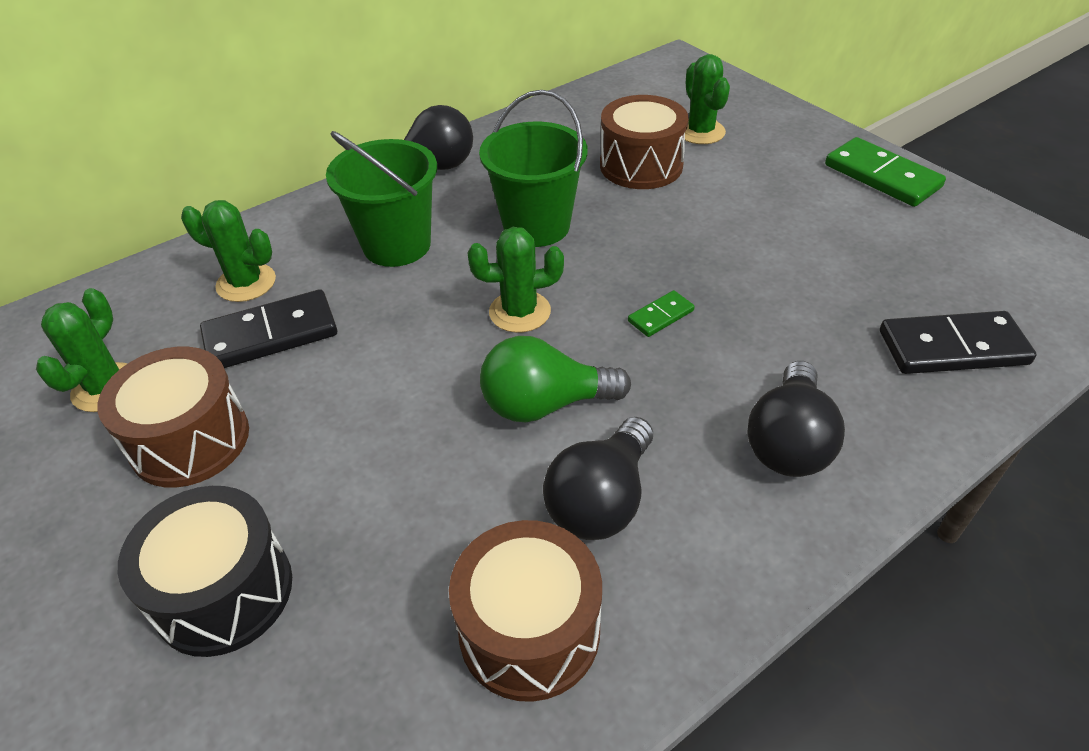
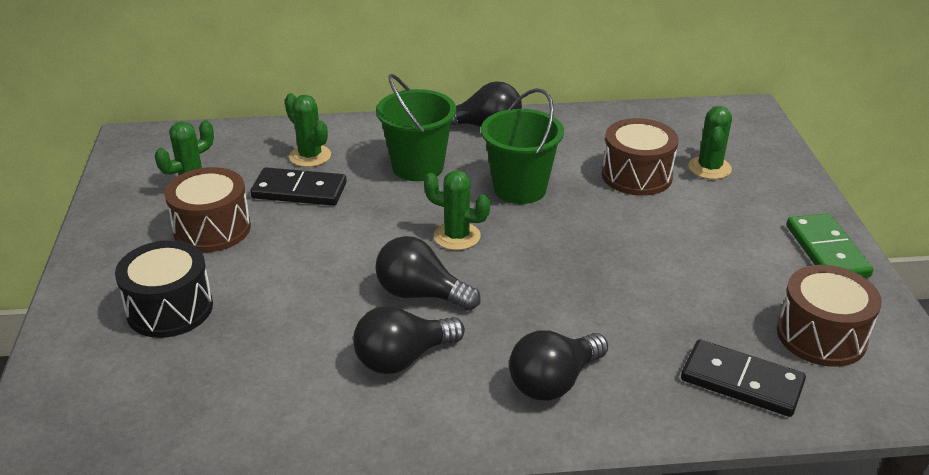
camera: 30 degrees right, 10 degrees down
(529, 630) = (301, 400): brown drum -> brown drum (821, 336)
(545, 404) = (421, 294): green light bulb -> black light bulb
(661, 316) = (547, 276): green domino -> none

